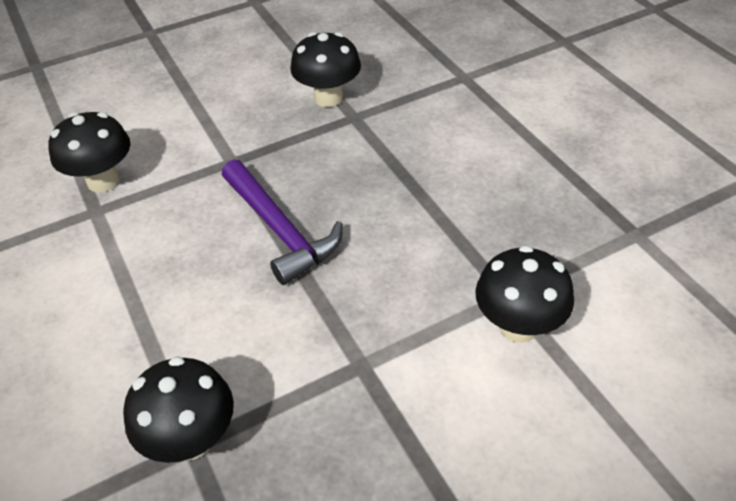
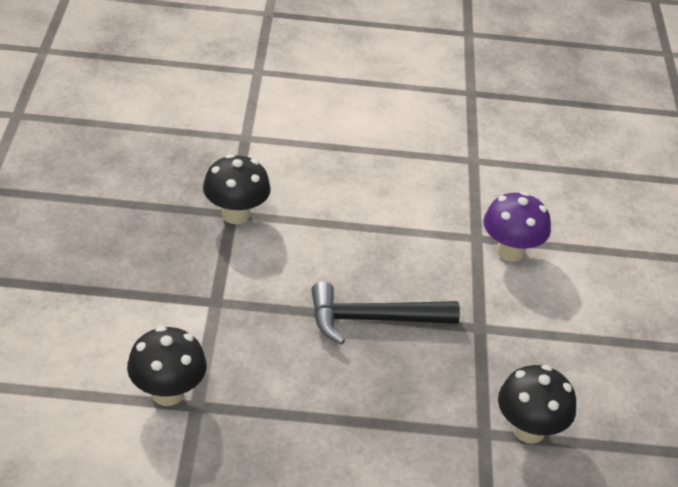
camera: 115 degrees right, 5 degrees down
(103, 181) = (510, 251): black mushroom -> purple mushroom
(280, 230) = (373, 319): purple hammer -> black hammer

